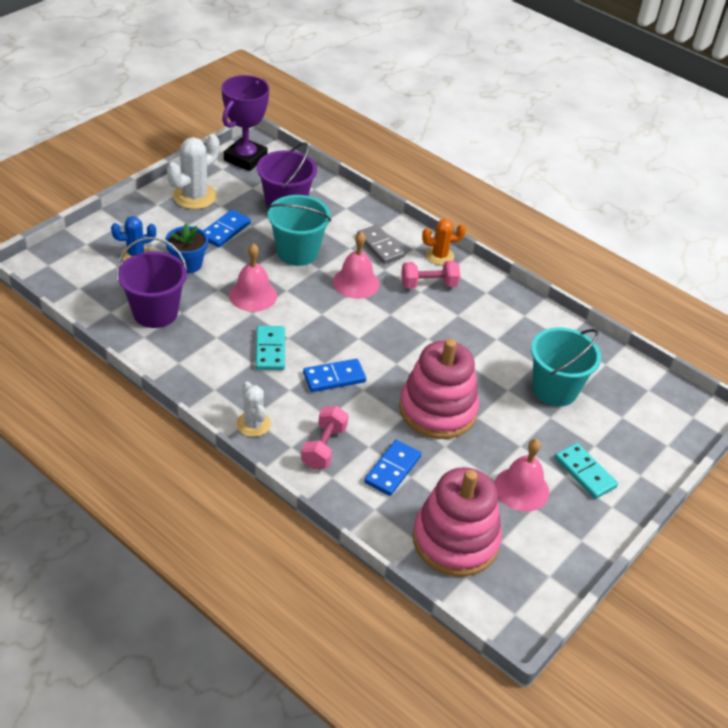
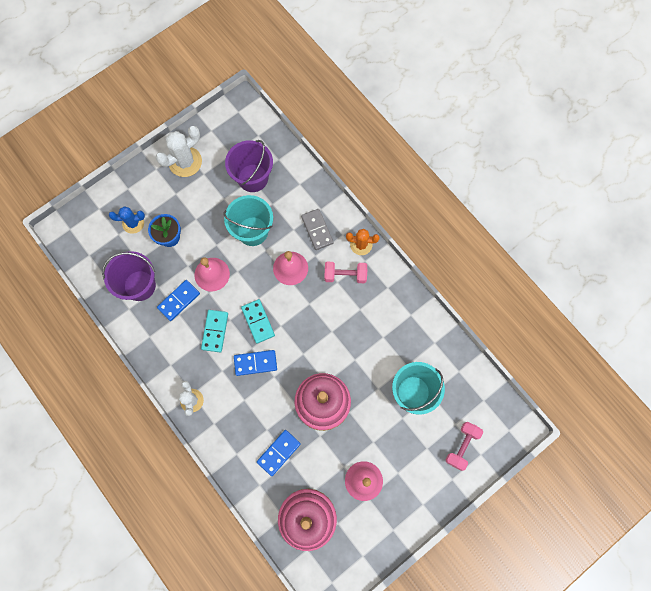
camera: 15 degrees right, 30 degrees up
(225, 230) = (202, 202): blue domino -> blue domino (179, 300)
(245, 158) = (231, 119): purple trophy -> none
(324, 447) = (236, 427): pink dumbbell -> pink dumbbell (462, 446)
(585, 472) = (412, 472): turquoise domino -> turquoise domino (258, 321)

